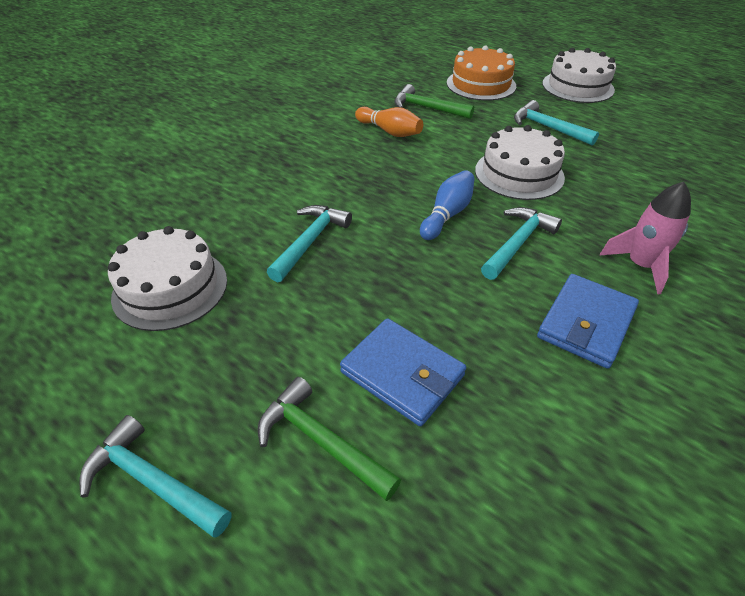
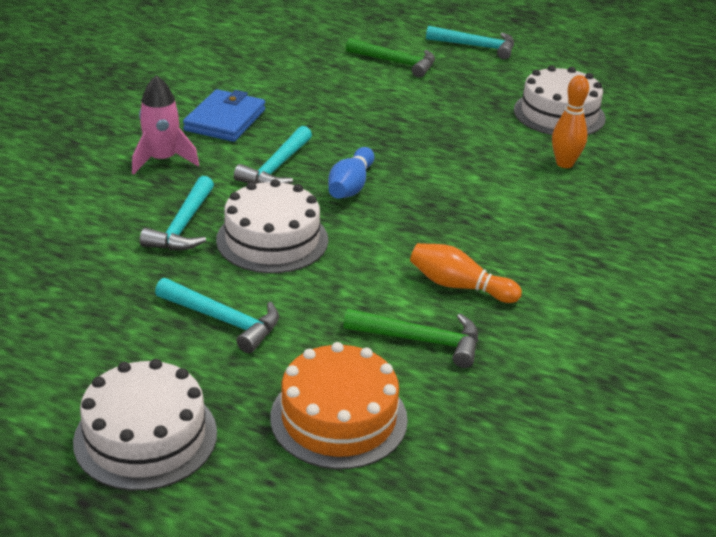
camera: 165 degrees right, 10 degrees down
(230, 218) = (564, 164): none -> orange bowling pin
(310, 241) = (473, 152): turquoise hammer -> turquoise hammer (183, 226)
(402, 374) = (358, 88): blue wallet -> none

